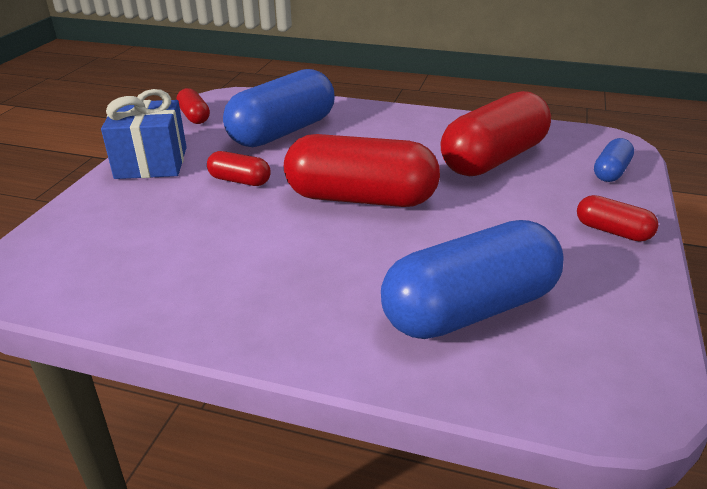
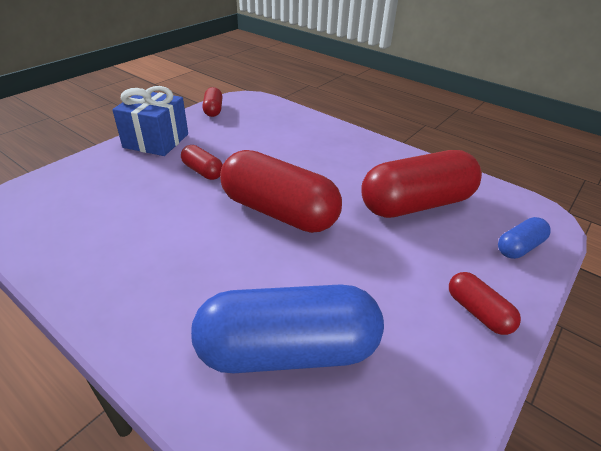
camera: 20 degrees right, 5 degrees up
(283, 132) = (265, 137): blue capsule -> none

